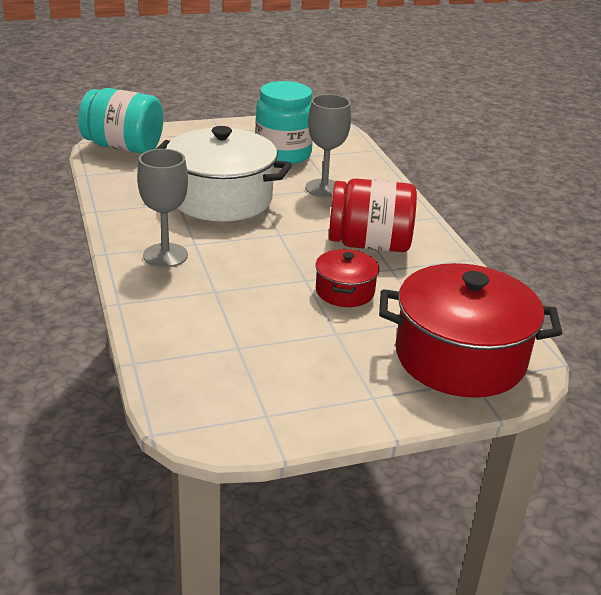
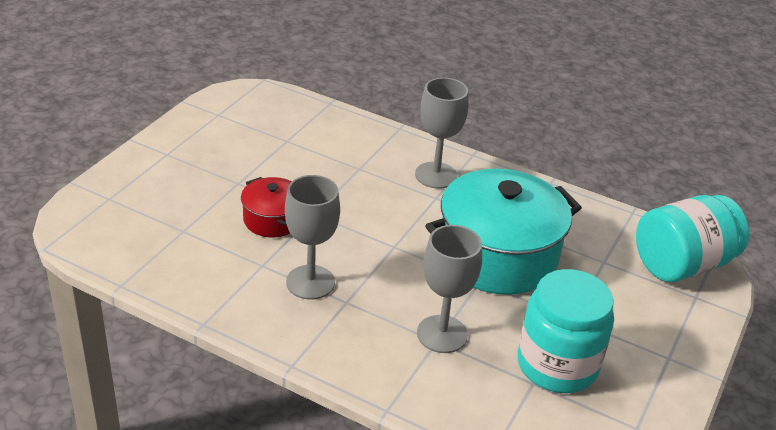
camera: 135 degrees right, 5 degrees up
(221, 198) = (497, 256): white pot -> turquoise pot
(369, 244) = (310, 282): red jar -> grey goblet
(460, 357) = (132, 211): red pot -> none

